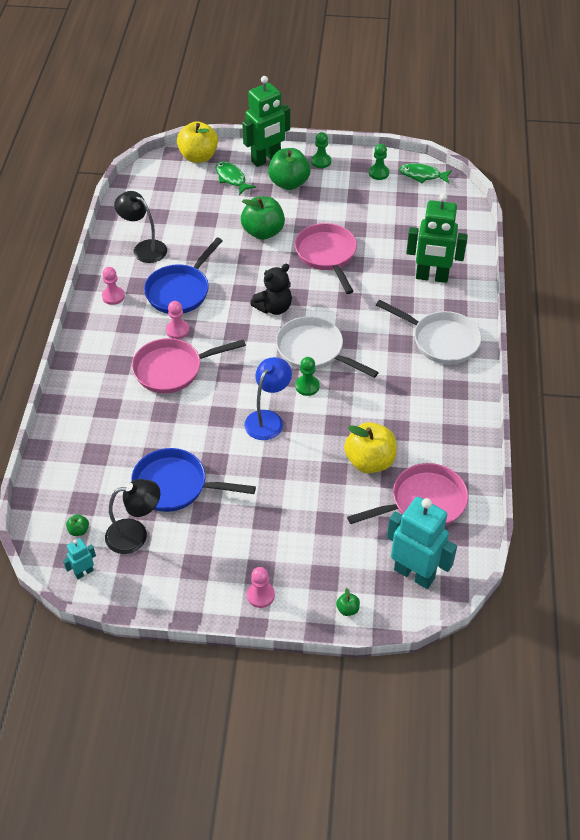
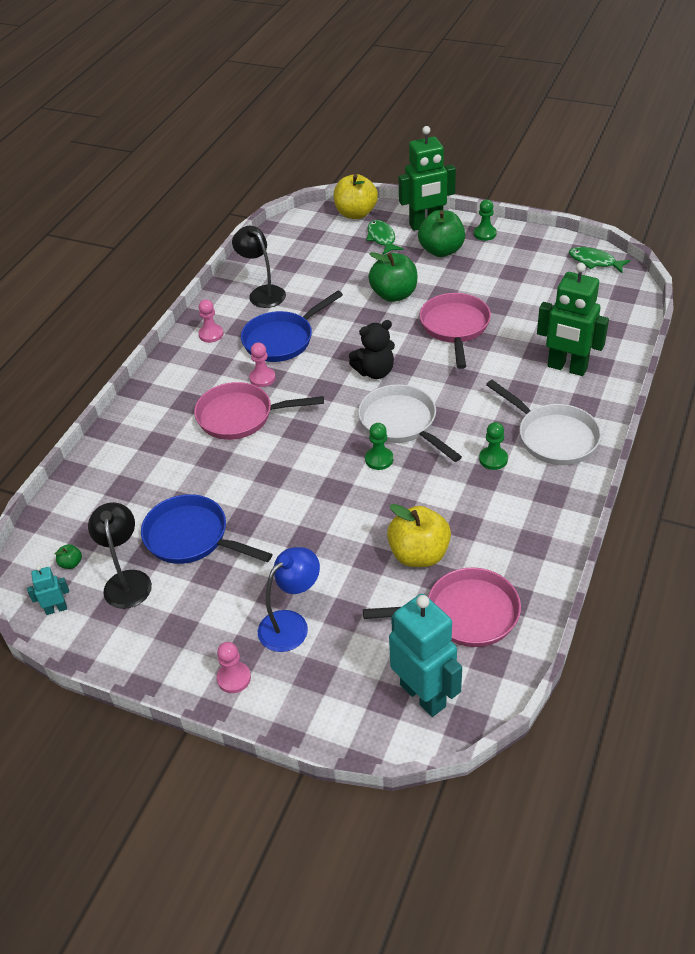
camera: 20 degrees right, 5 degrees down
(135, 534) = (127, 580): black lamp -> black lamp turned 105 degrees counterclockwise
(268, 419) = (321, 486): blue lamp -> blue lamp (291, 624)
(347, 609) = (327, 718): green apple -> none
(378, 173) = (545, 253): green pawn -> green pawn (493, 459)

